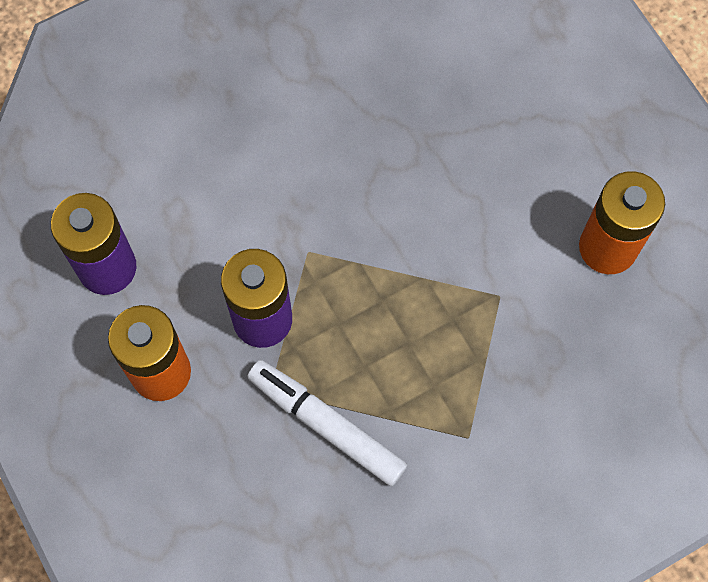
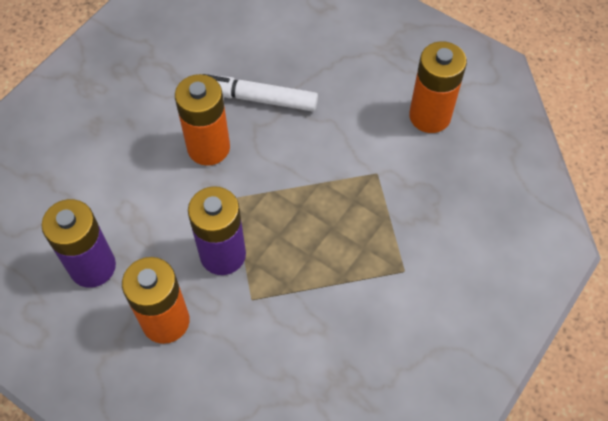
camera: 25 degrees left, 10 degrees down
(308, 171) = (208, 148): none -> orange battery
(326, 425) = (303, 305): white marker -> white marker (256, 98)

